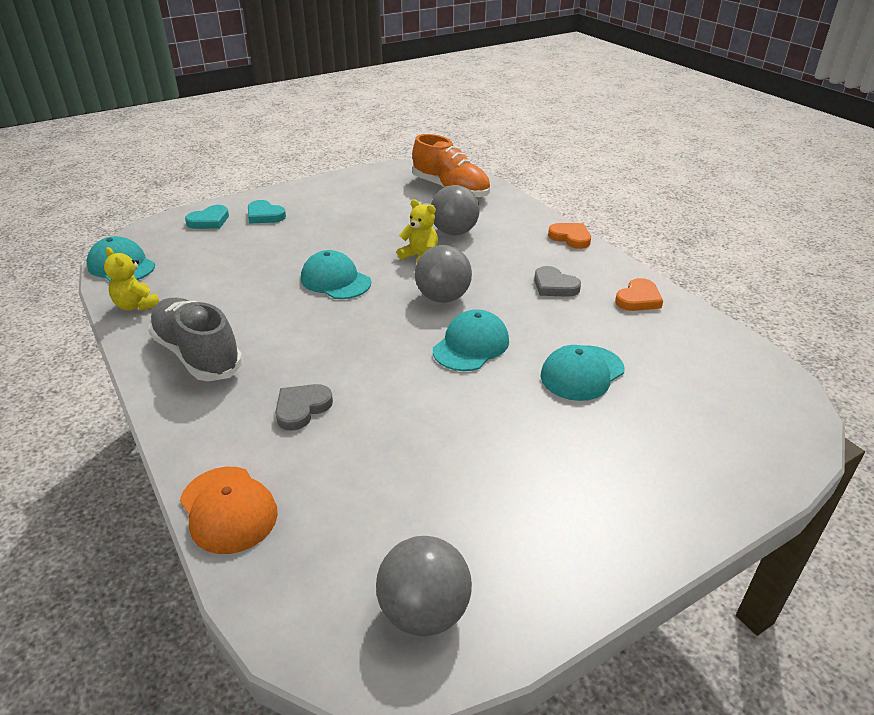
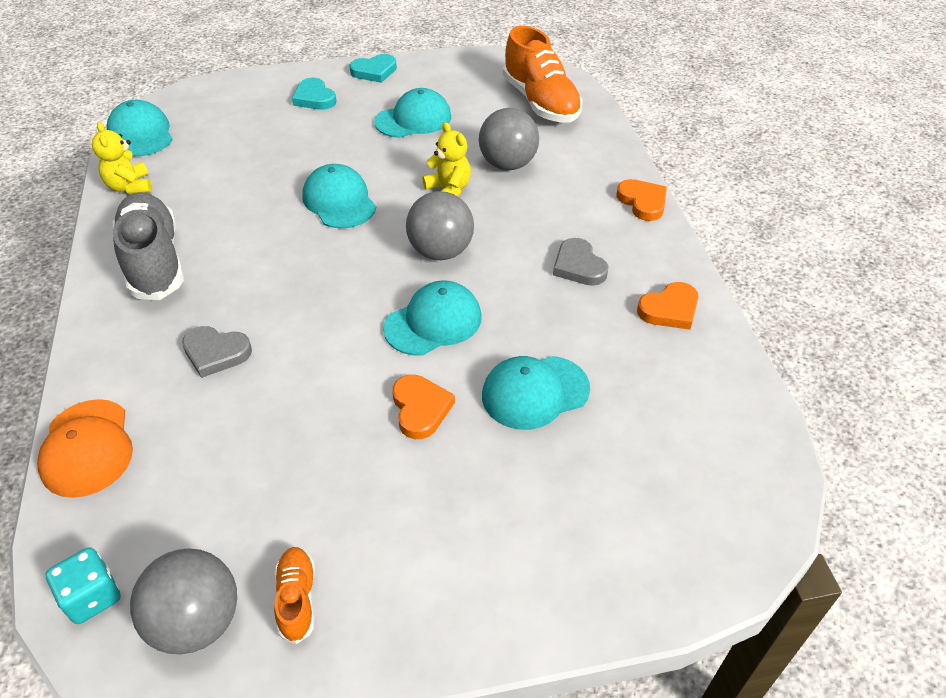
camera: 20 degrees right, 10 degrees up
(209, 221) = (254, 94): turquoise heart -> turquoise heart (374, 71)
(302, 408) = (216, 353): grey heart -> grey heart turned 135 degrees counterclockwise
(313, 624) = (92, 597): none -> turquoise dice
(358, 216) = (413, 119): none -> turquoise cap
(499, 567) = (297, 599): none -> orange shoe
(503, 405) = (420, 409): none -> orange heart

